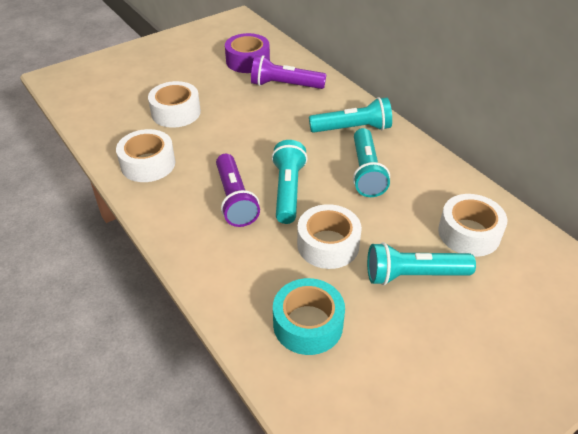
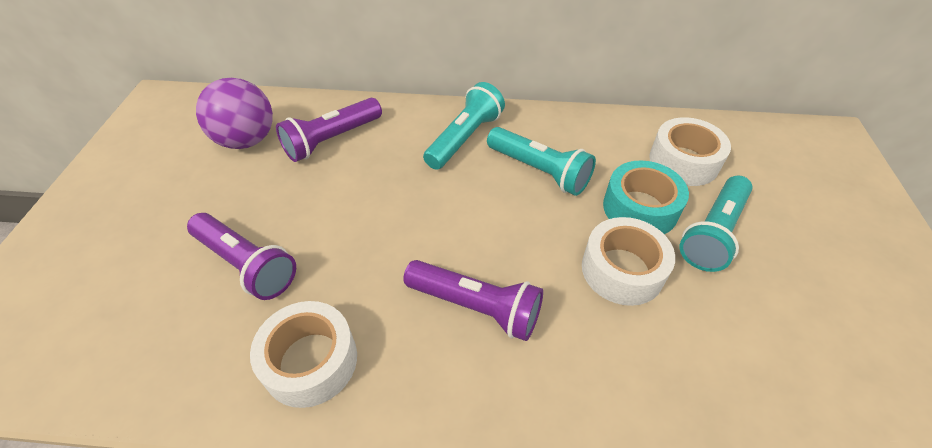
camera: 50 degrees left, 5 degrees up
(176, 112) = (246, 265): white tape -> purple flashlight
(248, 61) = (247, 140): purple tape -> purple ball
(288, 190) = (508, 248): turquoise flashlight -> none
(308, 324) = (732, 367): turquoise tape -> turquoise tape (640, 208)

